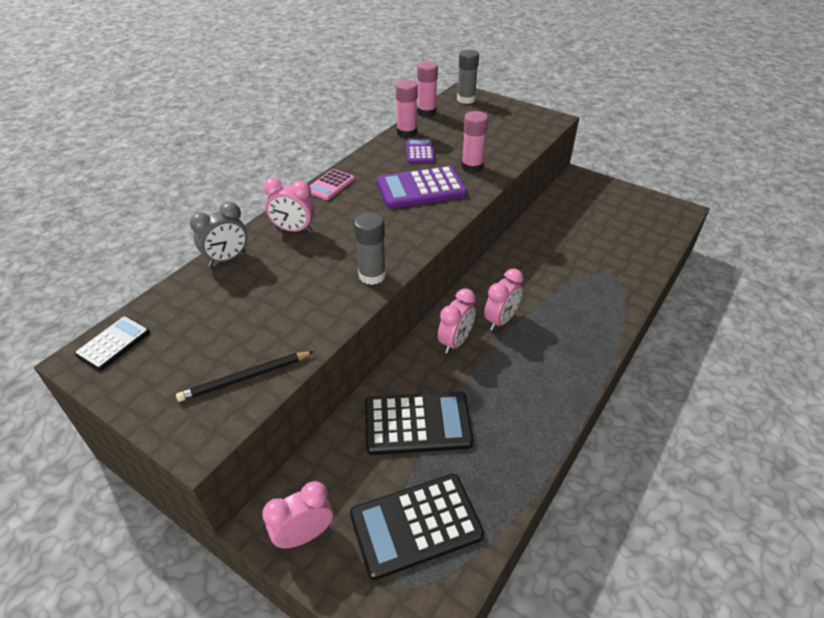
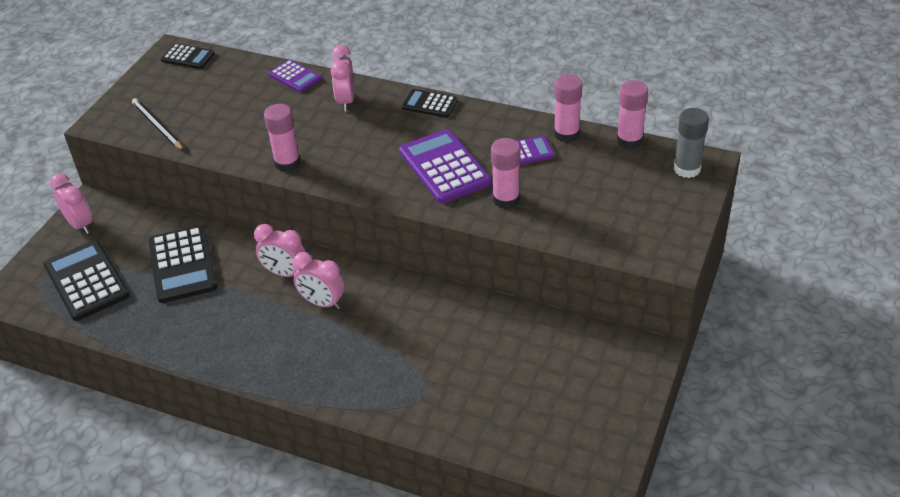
camera: 80 degrees right, 0 degrees up
(227, 259) = (295, 77): grey clock -> purple calculator
(330, 185) = (429, 104): pink calculator -> black calculator
(372, 275) = (287, 163): grey glue stick -> pink glue stick

